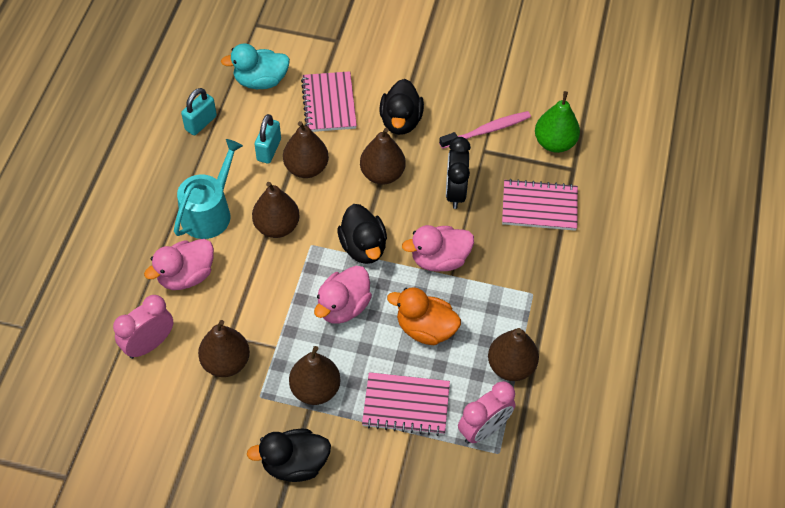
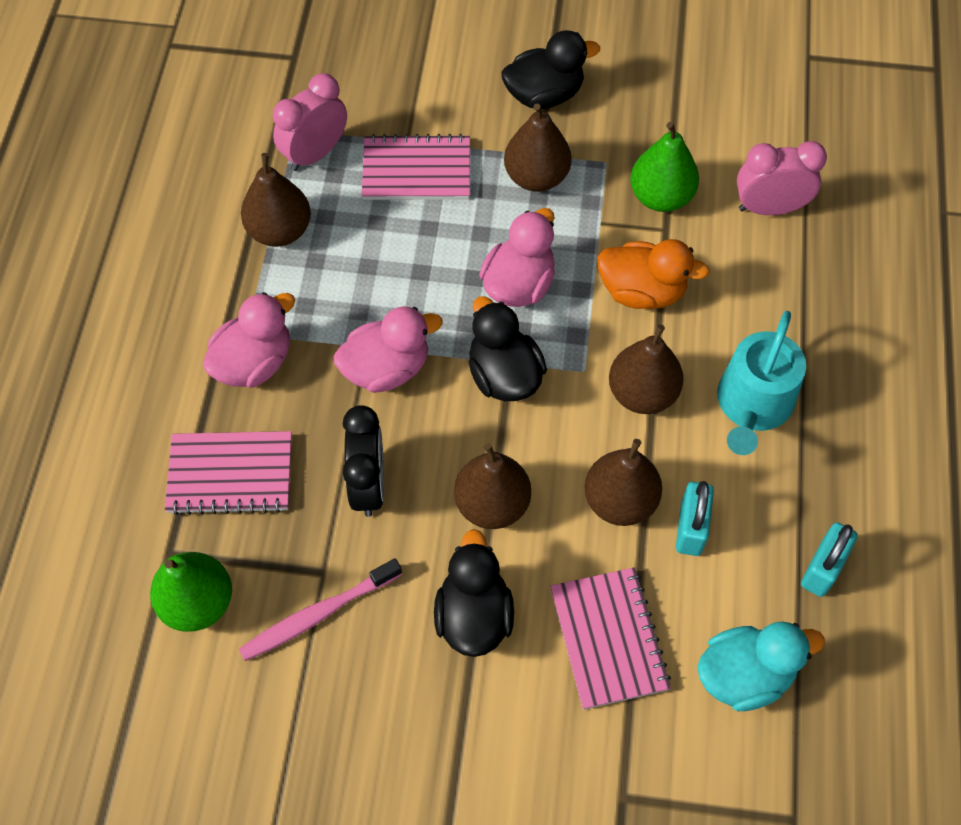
camera: 175 degrees right, 5 degrees up
(149, 344) = (769, 208): pink clock -> pink clock turned 135 degrees counterclockwise
(186, 276) = (753, 304): pink duck -> pink duck (254, 363)
(226, 362) = (660, 197): brown pear -> green pear
(425, 329) = (399, 267): orange duck -> orange duck (642, 291)

